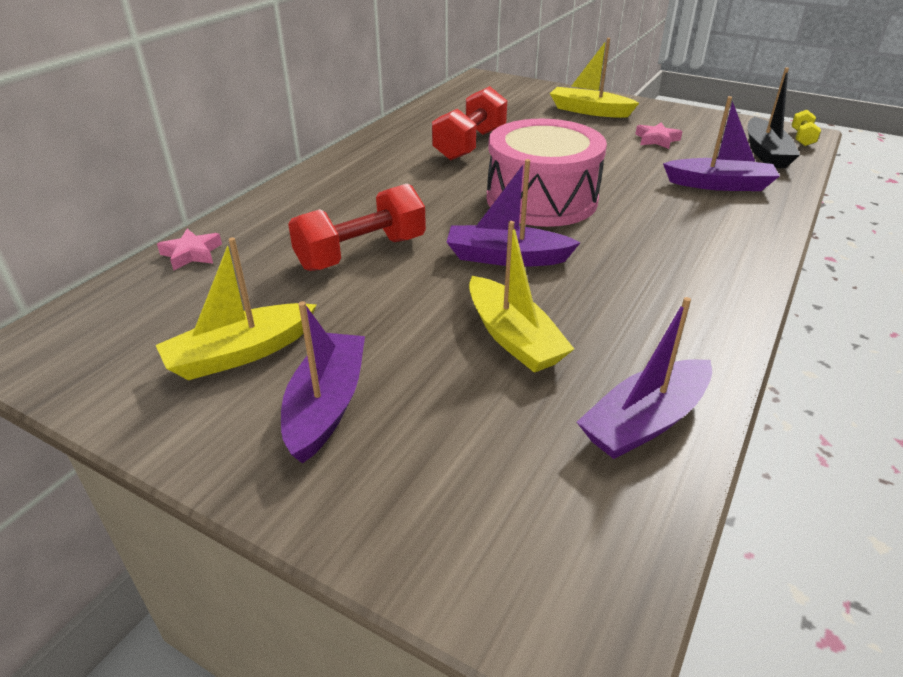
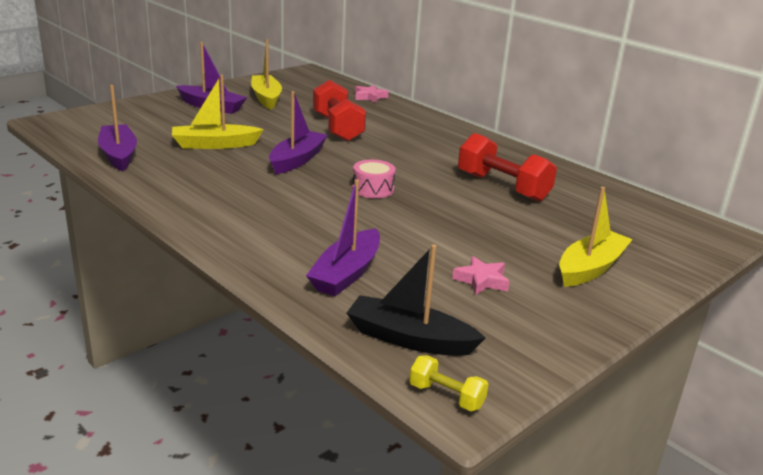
camera: 105 degrees right, 10 degrees down
(541, 199) = (373, 189): pink drum -> pink drum, size x0.43

